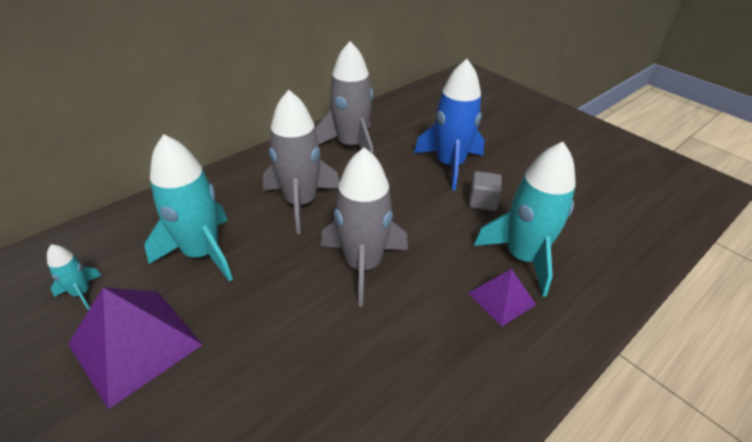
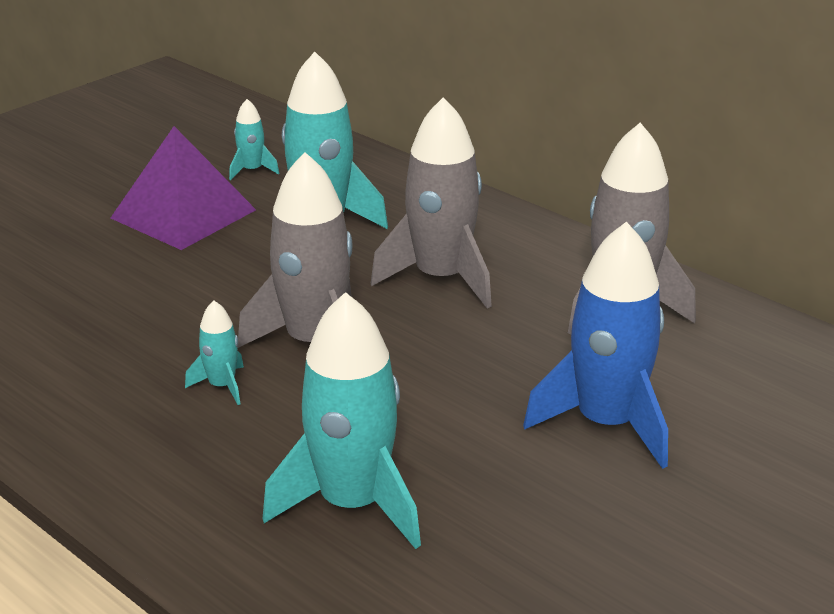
camera: 85 degrees right, 10 degrees down
(408, 315) = (222, 386): none -> turquoise rocket
(482, 201) = (499, 462): grey cube -> none
(501, 298) = (256, 473): purple pyramid -> none

